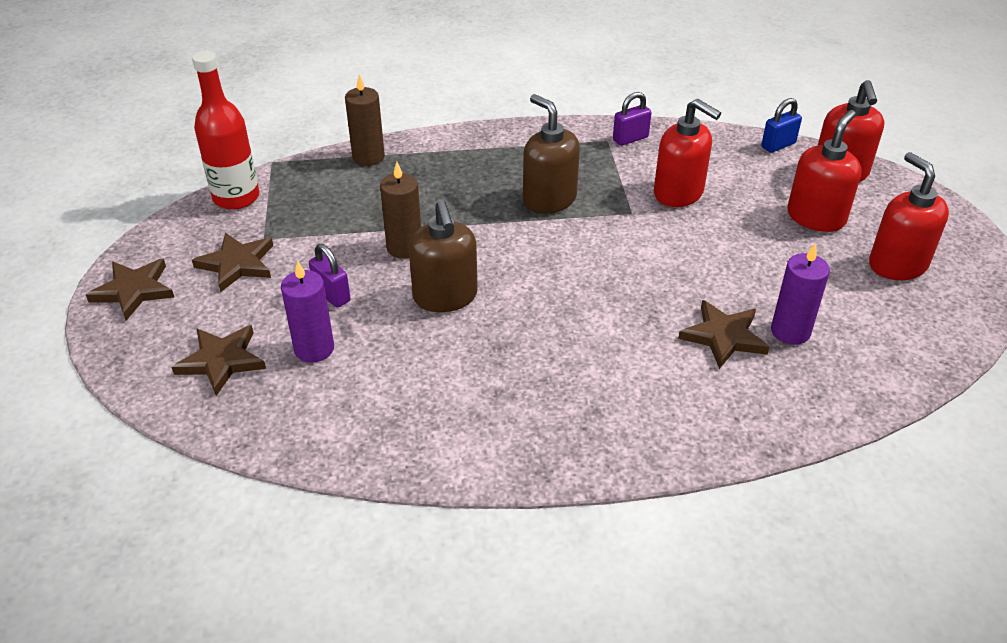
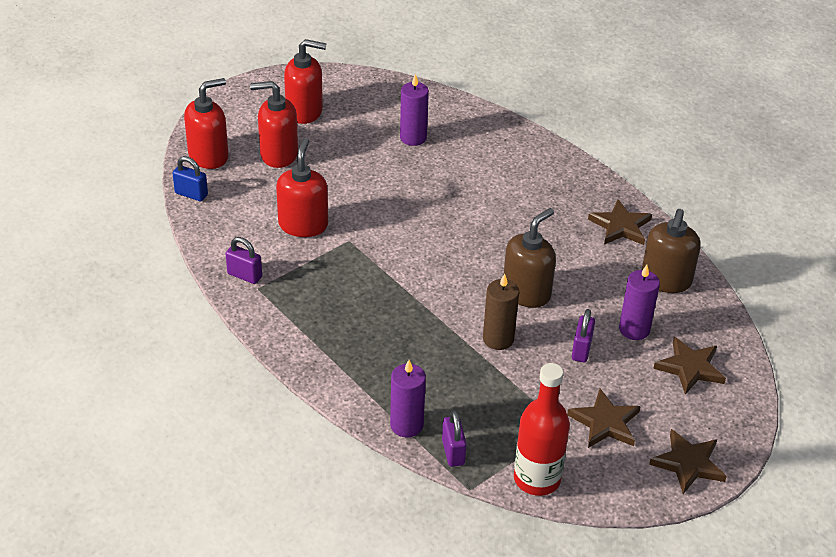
camera: 125 degrees left, 0 degrees up
(314, 168) = (453, 452): none -> purple padlock
(368, 157) = (406, 425): brown candle -> purple candle
(549, 199) = (370, 288): brown soap dispenser -> brown soap dispenser (665, 280)
(723, 336) = (443, 161): brown star -> brown star (620, 226)
(897, 264) = (304, 111): red soap dispenser -> red soap dispenser turned 120 degrees counterclockwise

